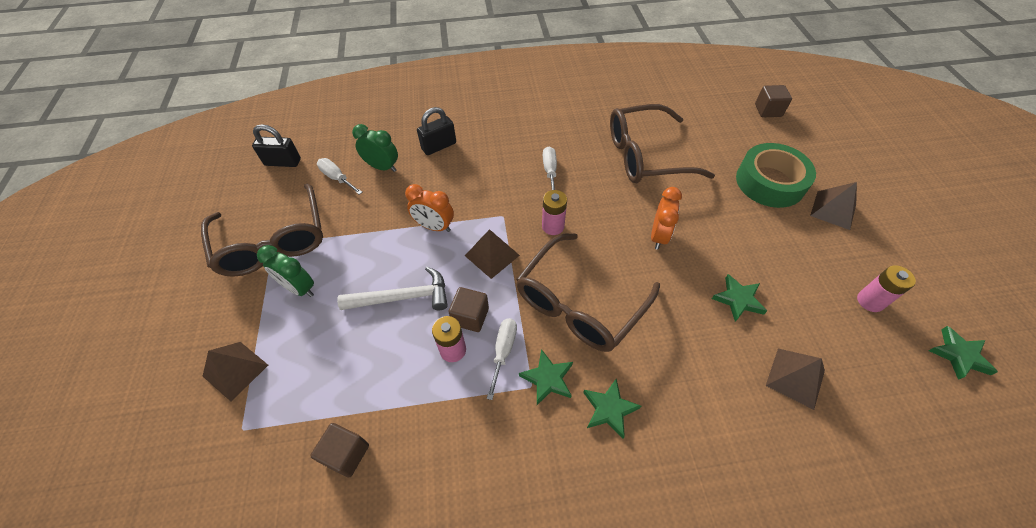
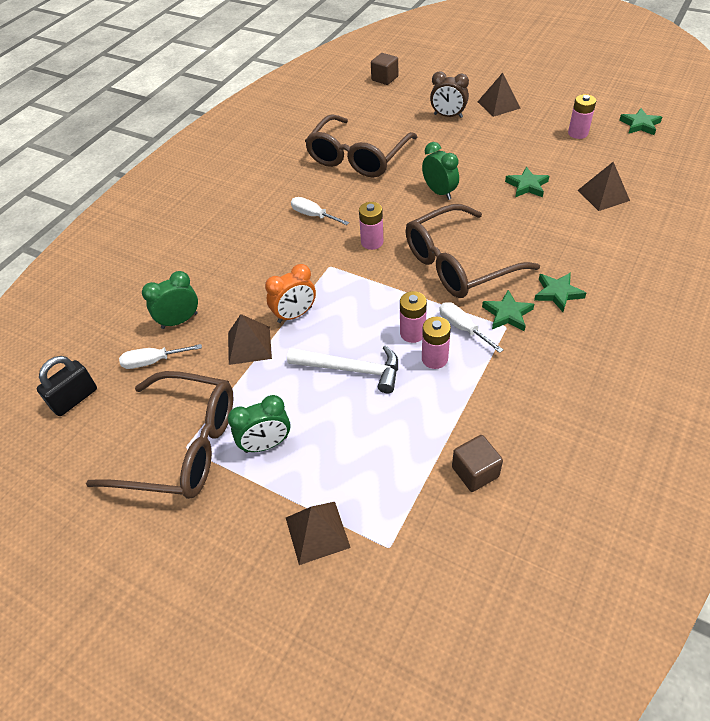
camera: 50 degrees left, 5 degrees down
(402, 297) = (351, 369): white hammer -> white hammer turned 75 degrees clockwise
(439, 146) = (201, 270): black padlock -> none
(470, 316) = (412, 333): brown cube -> pink battery
(492, 255) = (364, 292): brown pyramid -> brown pyramid (249, 345)
(579, 303) = (458, 264): brown glasses -> brown glasses turned 75 degrees clockwise
(658, 236) = (439, 192): orange clock -> green clock
(770, 182) = (448, 116): green tape -> brown clock

